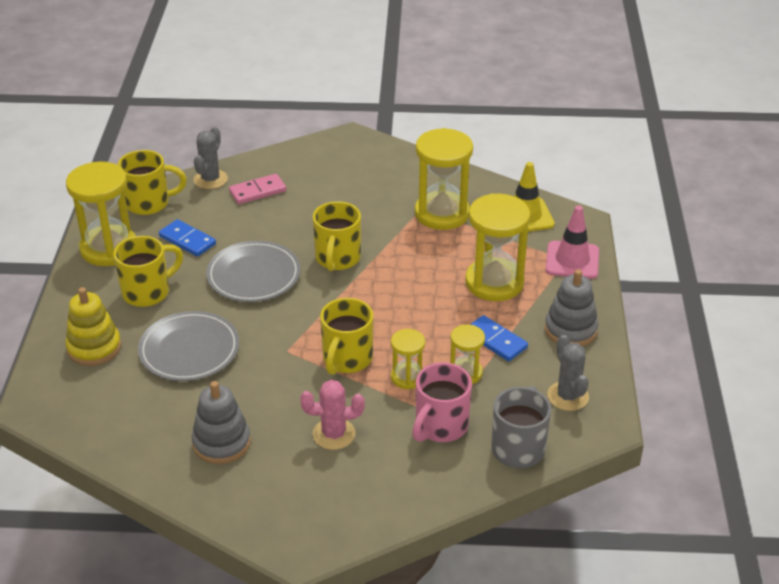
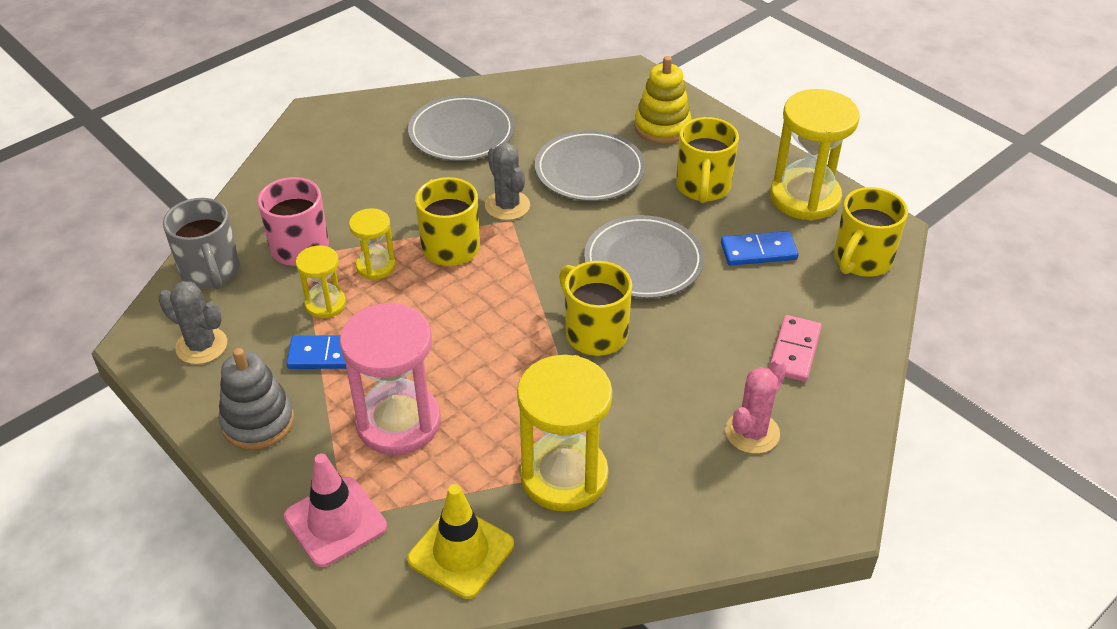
camera: 135 degrees right, 5 degrees up
(210, 179) = (862, 329): grey cactus -> grey cactus (507, 206)
(221, 442) = (462, 133): grey stacking toy -> grey plate
(334, 434) = (383, 188): pink cactus -> pink cactus (752, 433)
(494, 282) = (398, 422): yellow hourglass -> pink hourglass

